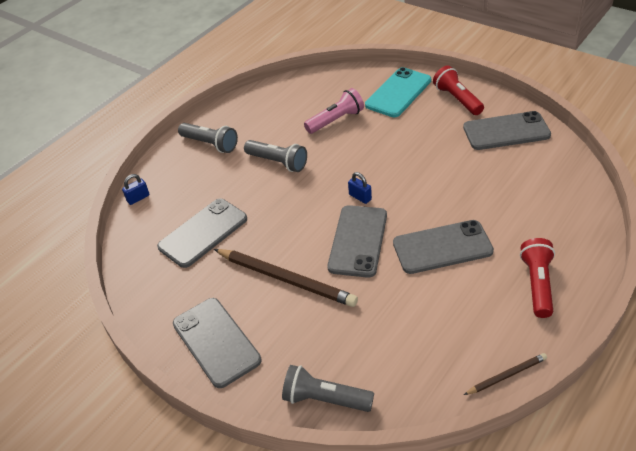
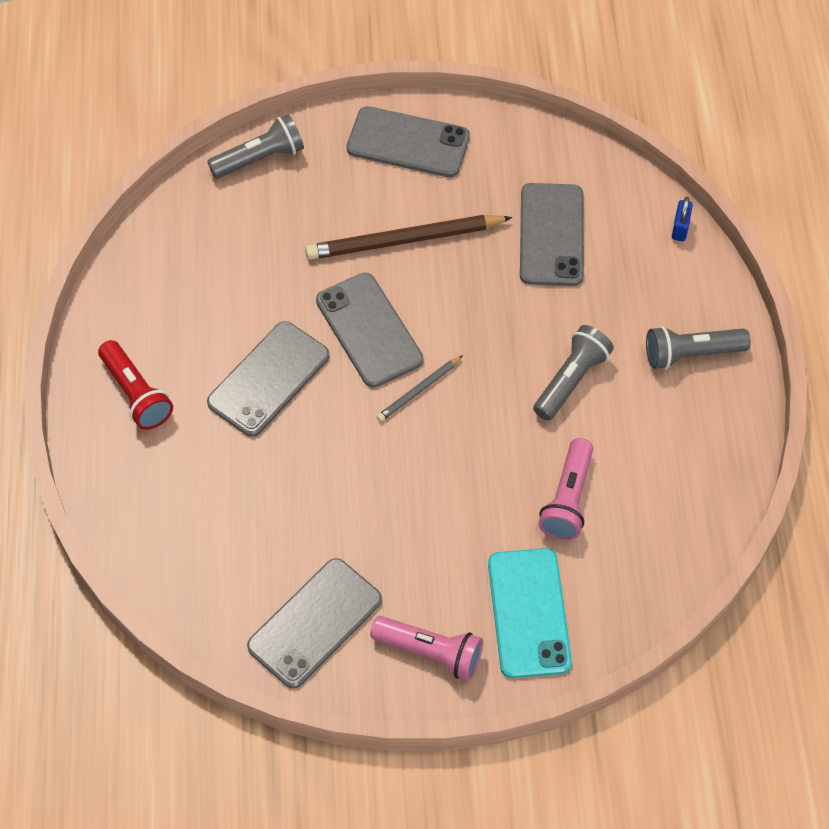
camera: 135 degrees right, 15 degrees up
(278, 162) = (571, 380): grey flashlight -> grey flashlight turned 135 degrees clockwise
(360, 197) = (419, 390): blue padlock -> grey pencil
(457, 99) = (431, 652): red flashlight -> pink flashlight
(506, 375) = (111, 276): brown pencil -> none

